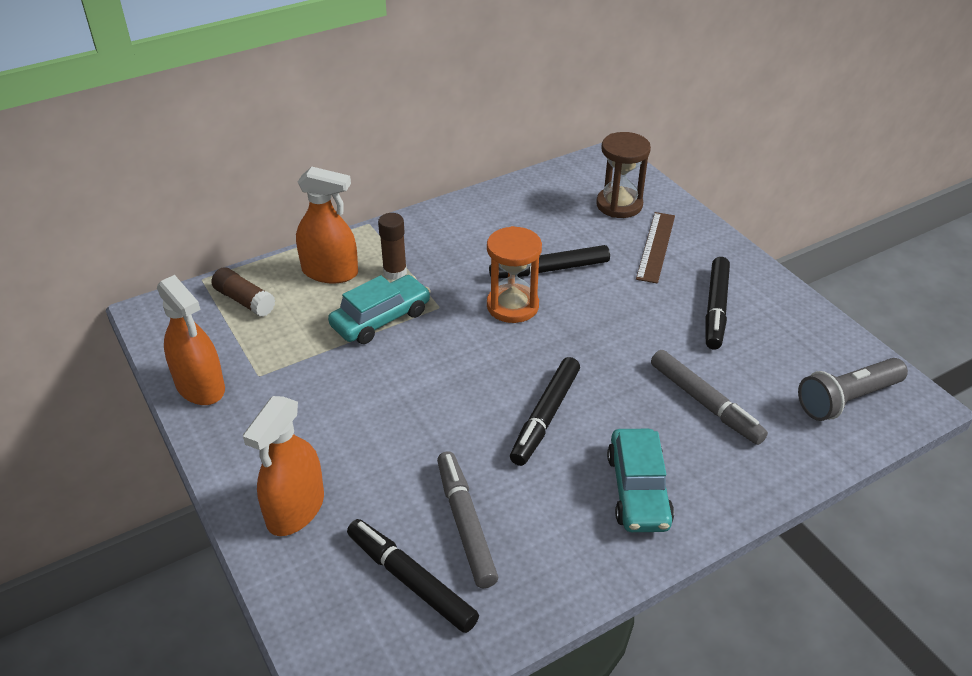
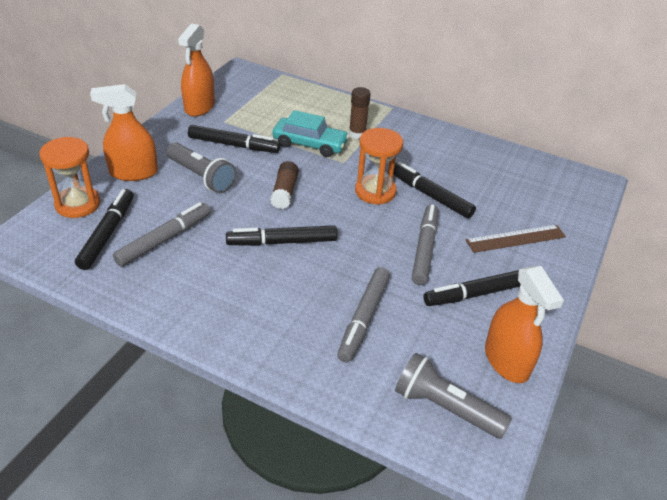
camera: 55 degrees right, 0 degrees up
(244, 301) = (278, 93): brown glue stick -> brown glue stick (284, 192)
(319, 596) = (78, 204): none -> orange hourglass
(322, 386) = (233, 145): none -> black marker
(330, 272) = (332, 111): orange spray bottle -> orange spray bottle (506, 361)
(364, 442) = (201, 177): none -> grey flashlight
(619, 205) = (543, 204): brown hourglass -> none
(630, 313) = (425, 249): none -> grey marker
(638, 490) = (247, 309): turquoise car -> none

